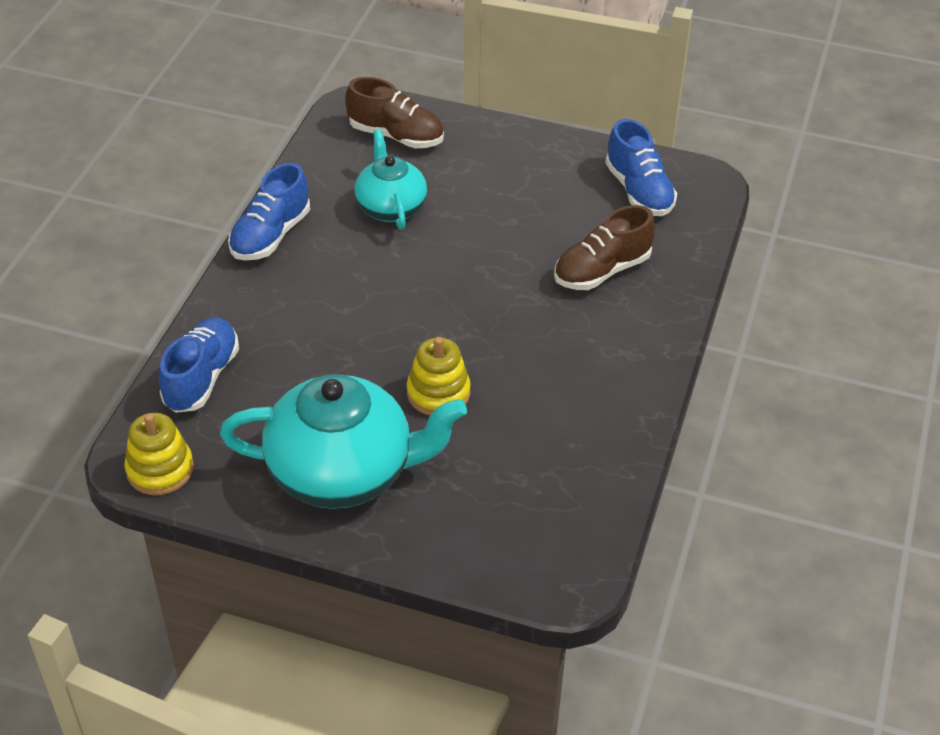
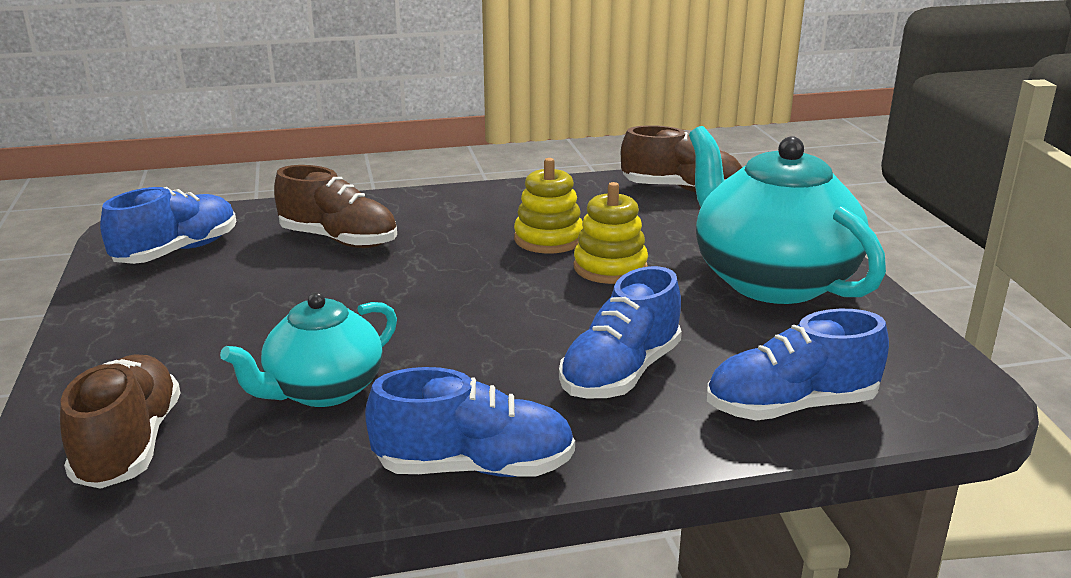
camera: 120 degrees left, 20 degrees down
(160, 469) = (940, 376): yellow stacking toy -> yellow stacking toy (548, 239)
(300, 326) = (620, 373): none -> blue shoe
(558, 528) = (681, 190): none -> brown shoe

